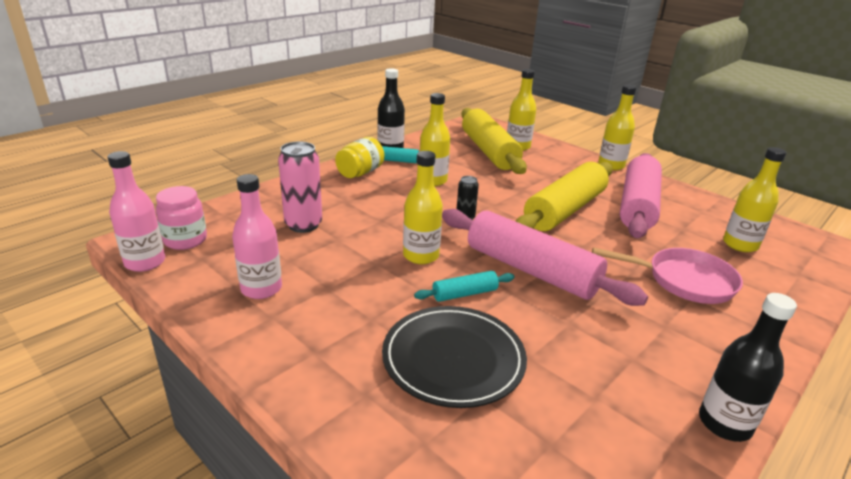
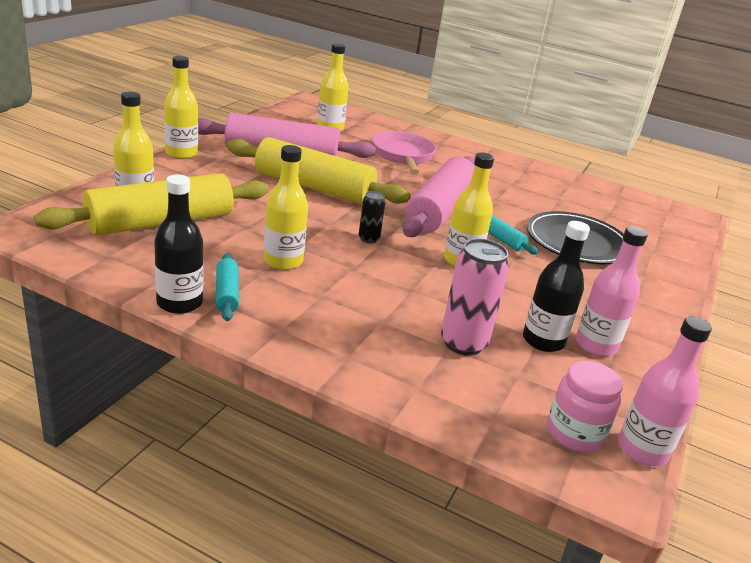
camera: 110 degrees left, 0 degrees up
(360, 173) = (287, 321): yellow jar -> none
(724, 423) = (539, 168): black bottle -> black bottle (543, 341)

